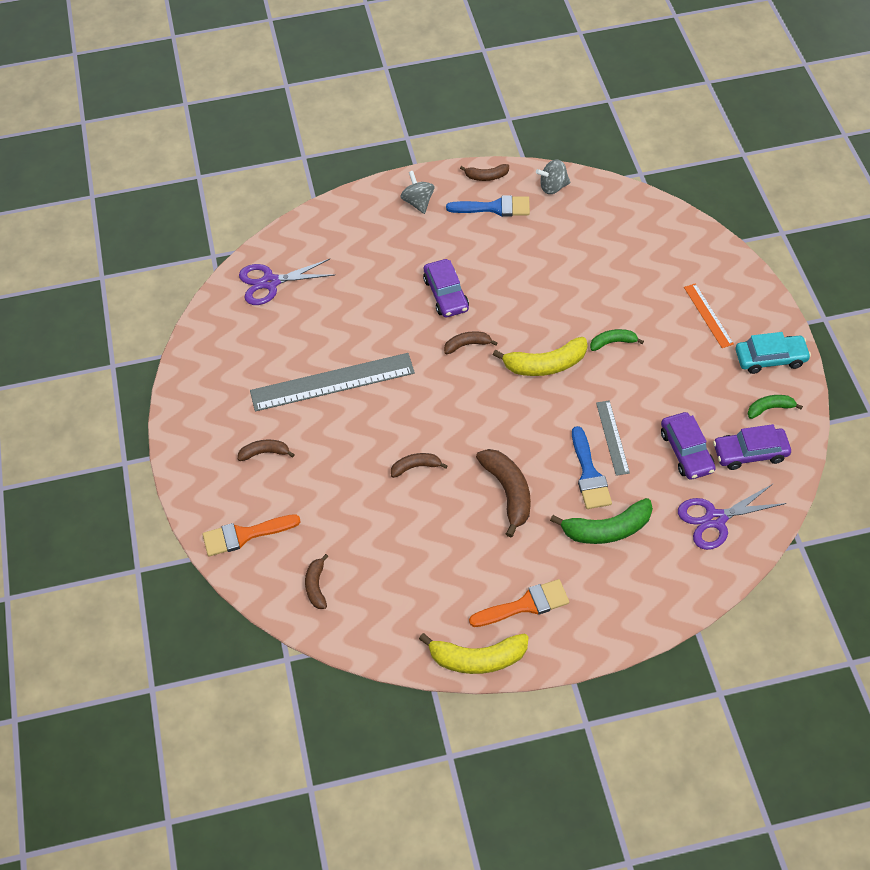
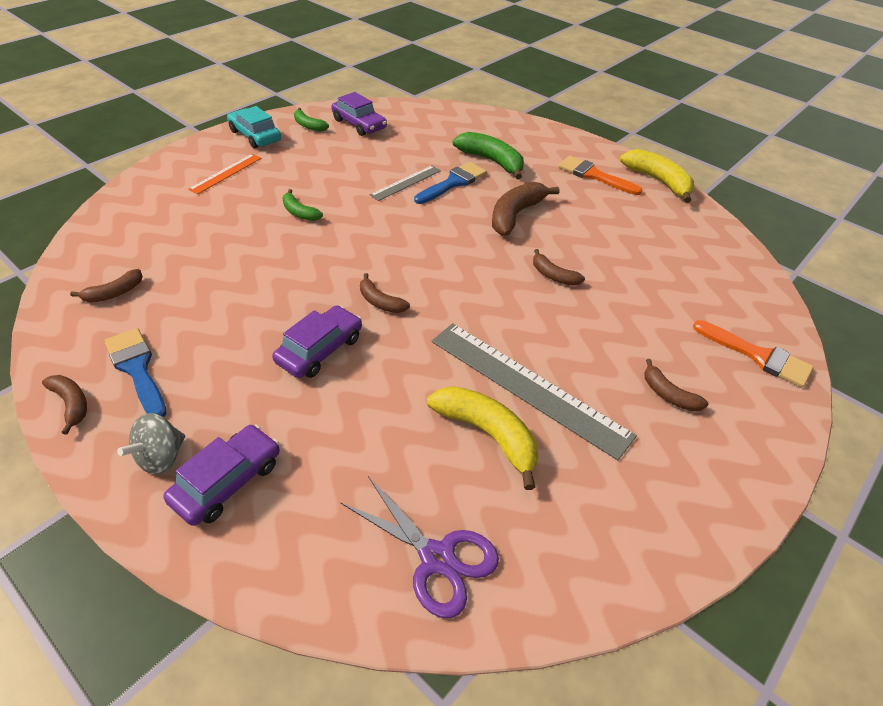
camera: 130 degrees left, 10 degrees down
(316, 586) = (728, 282): brown banana -> brown banana (114, 293)
(545, 365) = (360, 242): yellow banana -> yellow banana (487, 434)
(553, 187) = (72, 331): grey spinning top -> none
(686, 451) = (385, 148): purple car -> purple car (227, 481)
(715, 519) = (431, 124): purple scissors -> none

